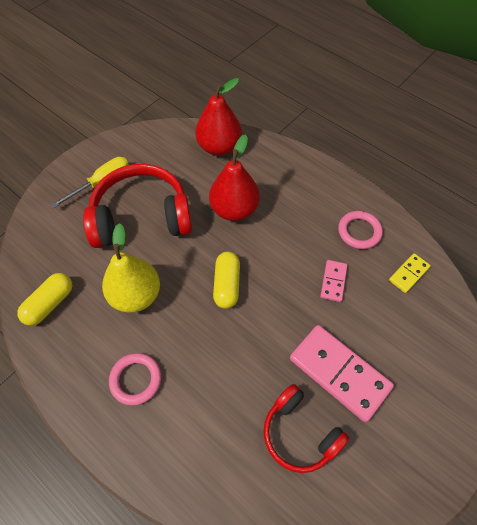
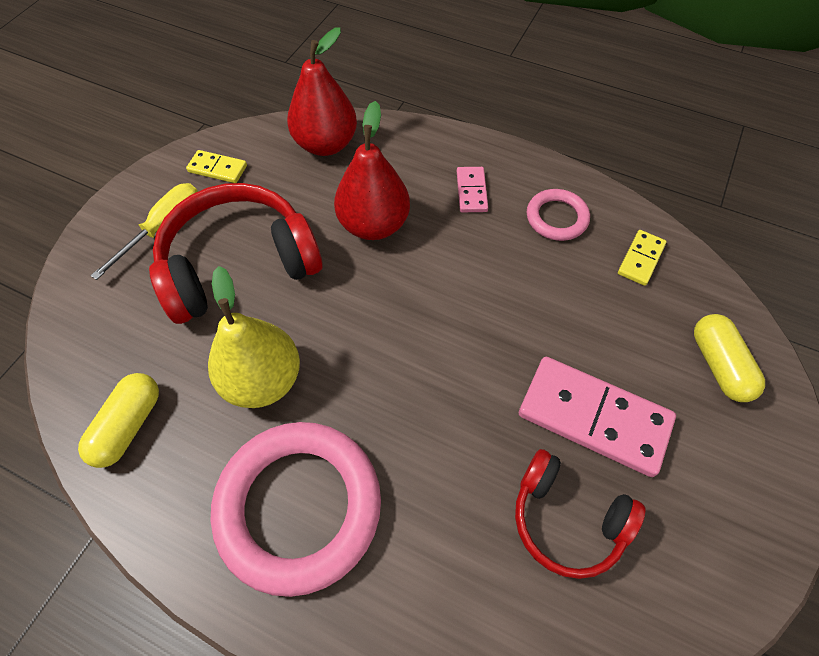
camera: 15 degrees left, 0 degrees up
(136, 379) = (299, 506): pink ring -> pink ring, size x2.01
(145, 150) = (217, 168): none -> yellow domino
(227, 285) = (395, 332): yellow capsule -> yellow capsule (718, 365)
(333, 281) = (544, 293): pink domino -> pink domino (471, 191)

